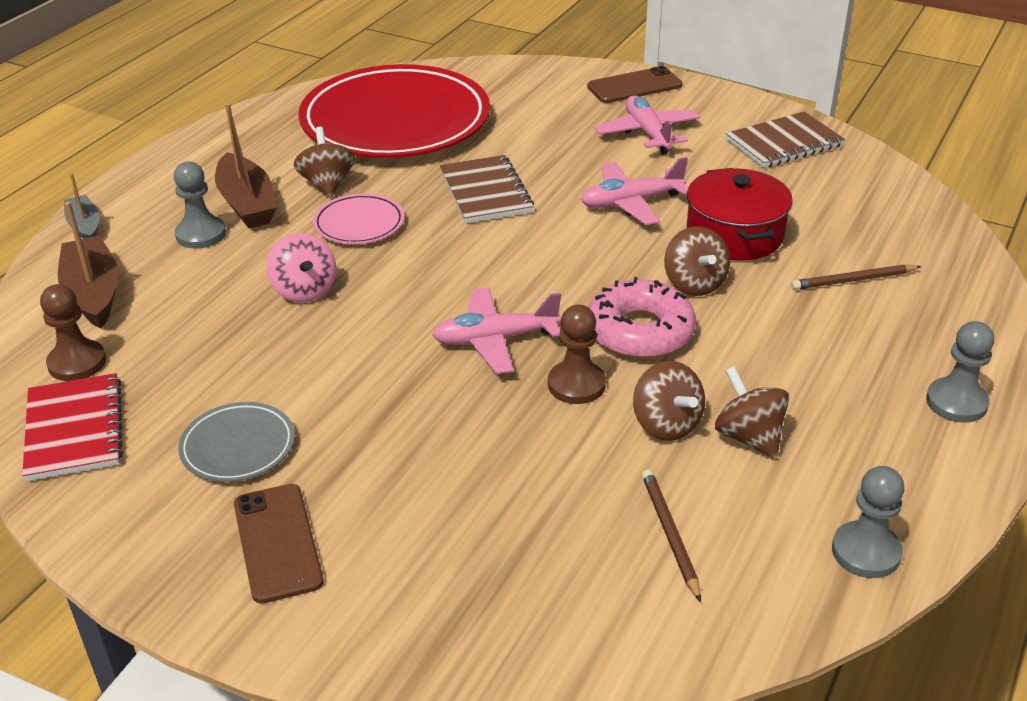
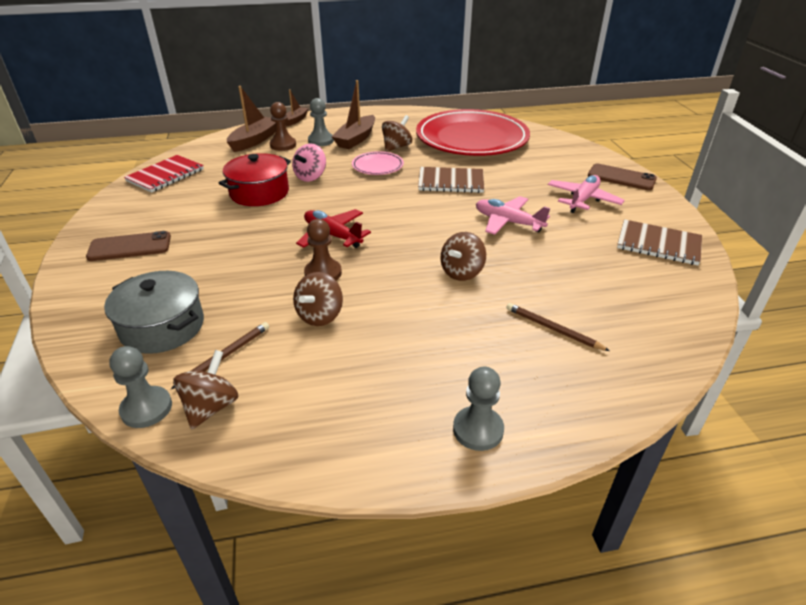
camera: 50 degrees right, 0 degrees up
(77, 363) = (207, 157): brown pawn -> brown pawn (283, 145)
(85, 226) = (295, 120): grey boat -> brown boat
(238, 446) = (186, 210): grey plate -> none
(277, 542) = (130, 247): brown phone -> brown phone turned 45 degrees clockwise
(486, 192) = (451, 182): brown notebook -> brown notebook turned 60 degrees clockwise
(495, 340) = (332, 235): pink plane -> red plane
(545, 572) = (162, 327): none -> grey pot
(639, 331) = (393, 273): pink donut -> none
(734, 235) = (531, 266): red pot -> red pot (259, 193)
(749, 437) = (340, 350): brown spinning top -> brown spinning top (211, 407)
(866, 552) = (273, 444): grey pawn -> grey pawn (146, 408)

